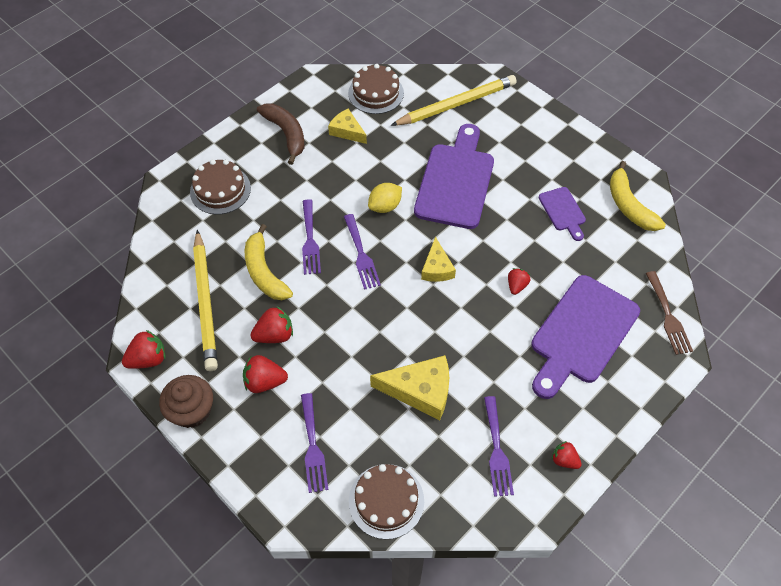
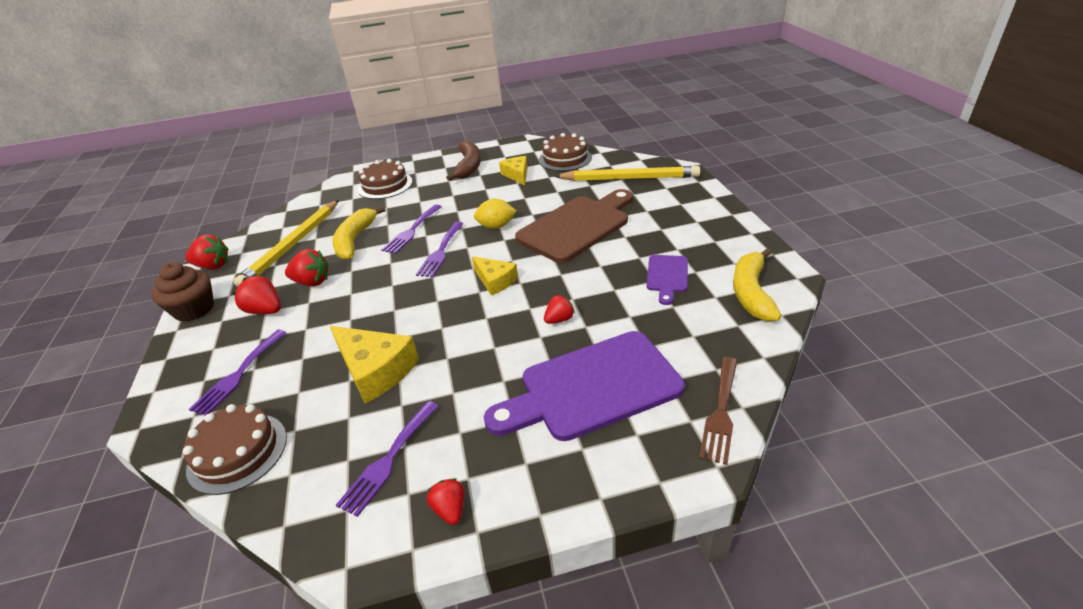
camera: 35 degrees right, 20 degrees down
(436, 268) = (495, 281): yellow cheese -> yellow cheese turned 75 degrees counterclockwise
(455, 181) = (577, 226): purple cutting board -> brown cutting board

